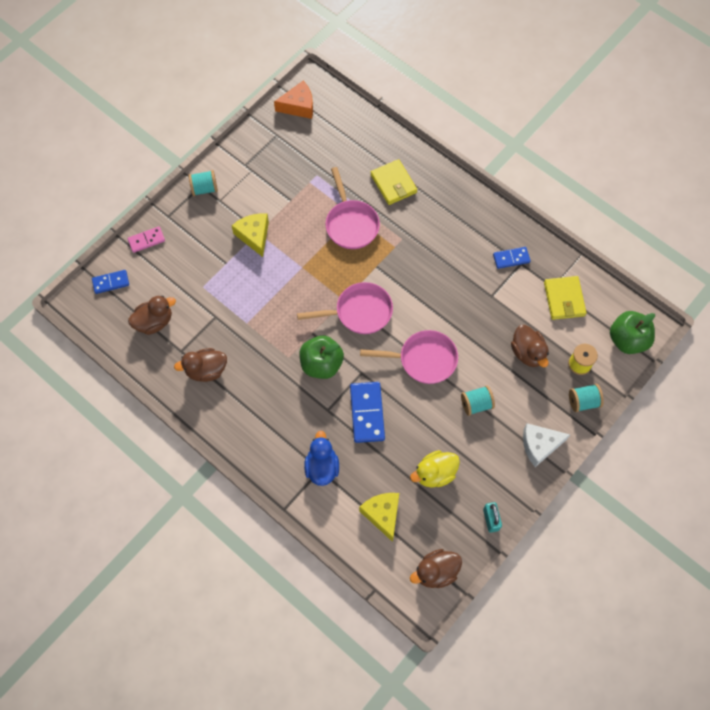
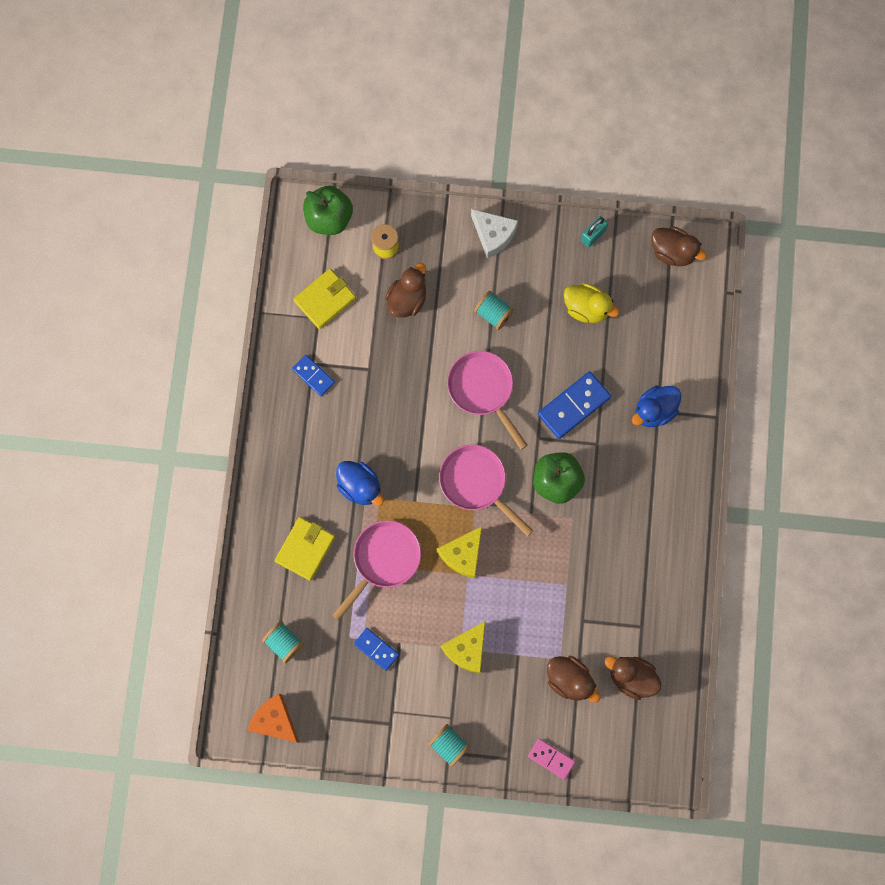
camera: 125 degrees left, 10 degrees up
(111, 282) = (623, 757): blue domino -> blue domino (376, 649)
(206, 370) = (642, 586): brown duck -> brown duck (569, 680)
(382, 514) = (657, 329): yellow cheese -> yellow cheese (463, 554)
(411, 240) = (360, 487): none -> blue duck
(583, 401) = (422, 222): turquoise spool -> turquoise spool (284, 643)

